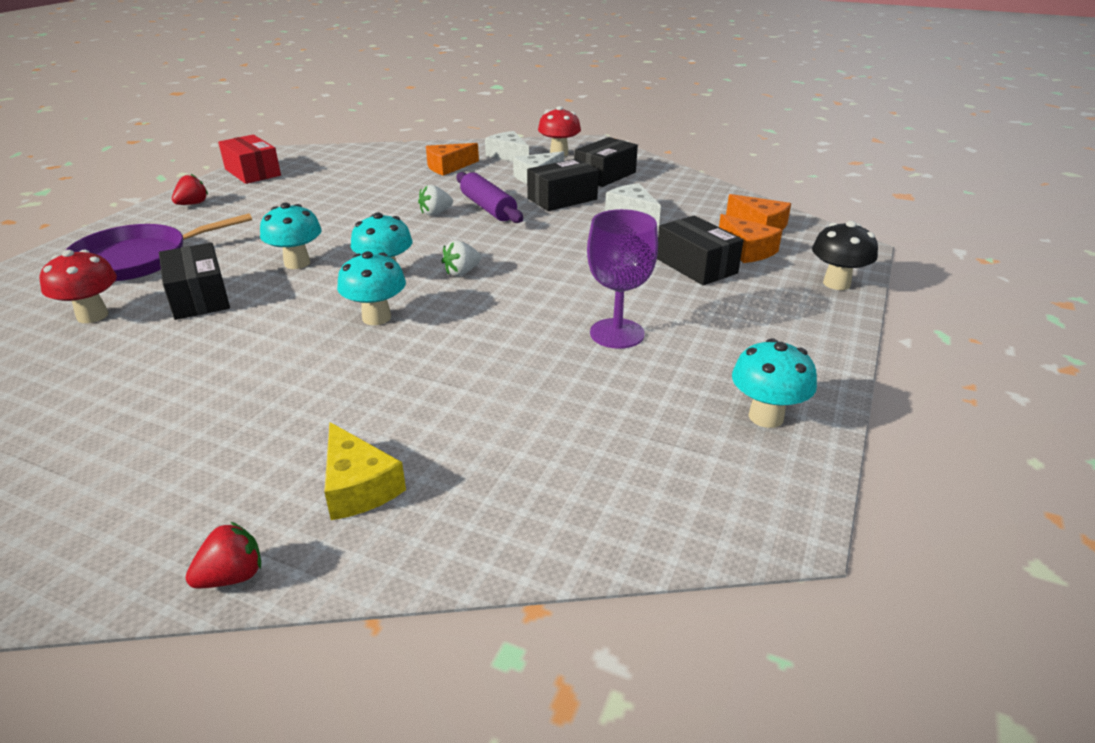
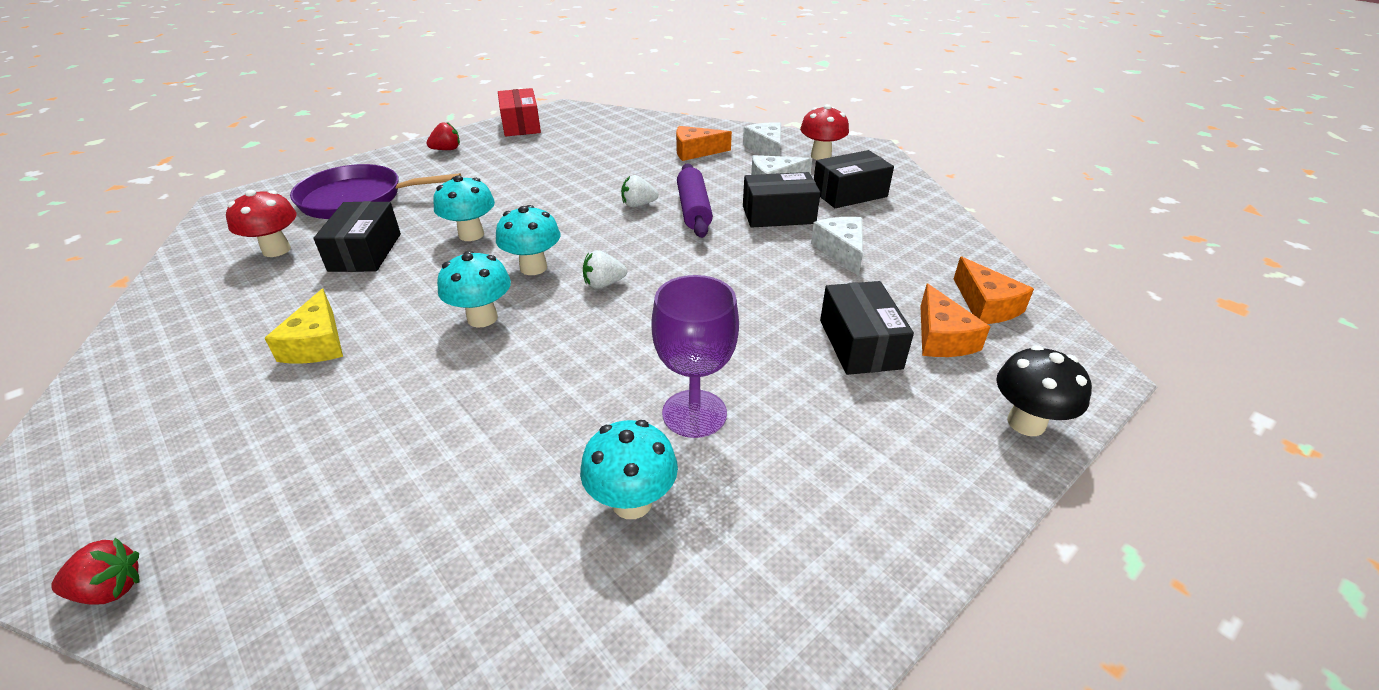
camera: 25 degrees right, 5 degrees up
(358, 486) = (293, 524): yellow cheese -> yellow cheese (317, 343)
(766, 417) = (772, 605): turquoise mushroom -> turquoise mushroom (632, 502)

